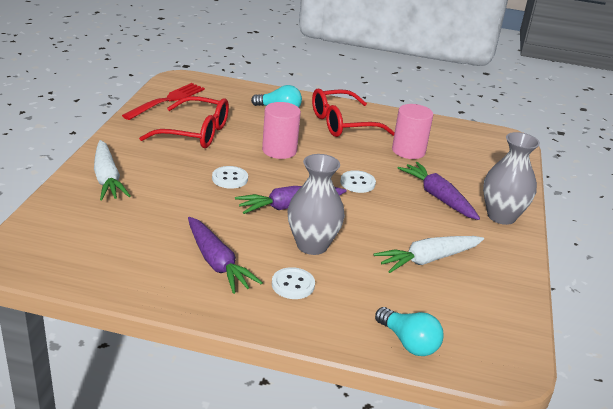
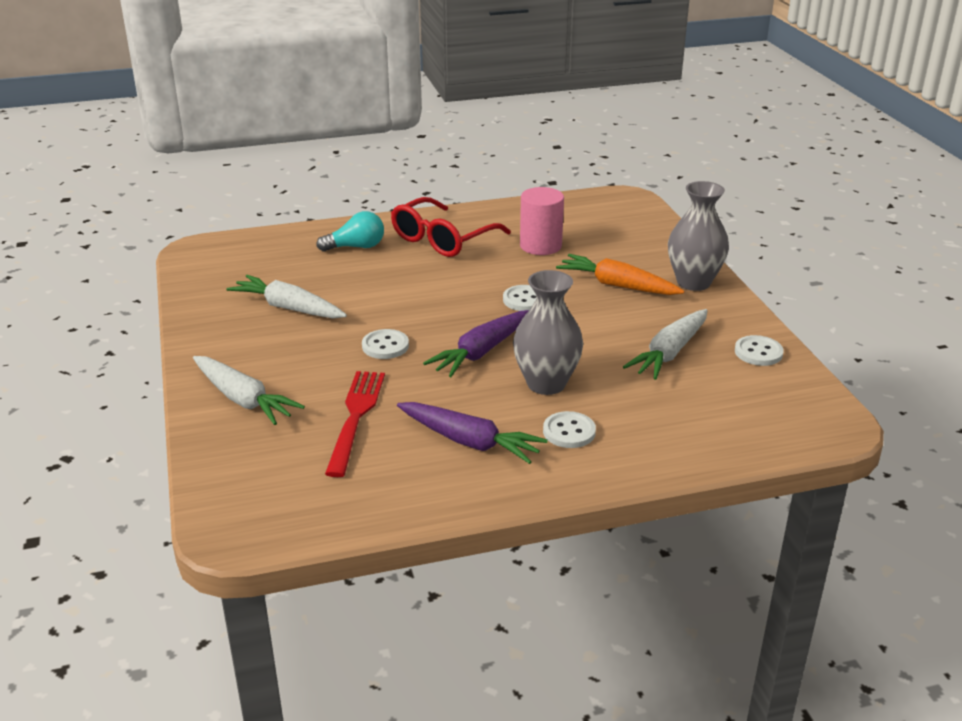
camera: 25 degrees left, 0 degrees up
(167, 100) = (211, 281): red fork -> red fork (355, 417)
(195, 133) = (288, 308): red glasses -> white carrot
(279, 150) = (405, 294): pink cylinder -> none
(408, 343) = (730, 441): turquoise light bulb -> none
(438, 197) = (617, 285): purple carrot -> orange carrot
(502, 287) = (758, 352): none -> white button

